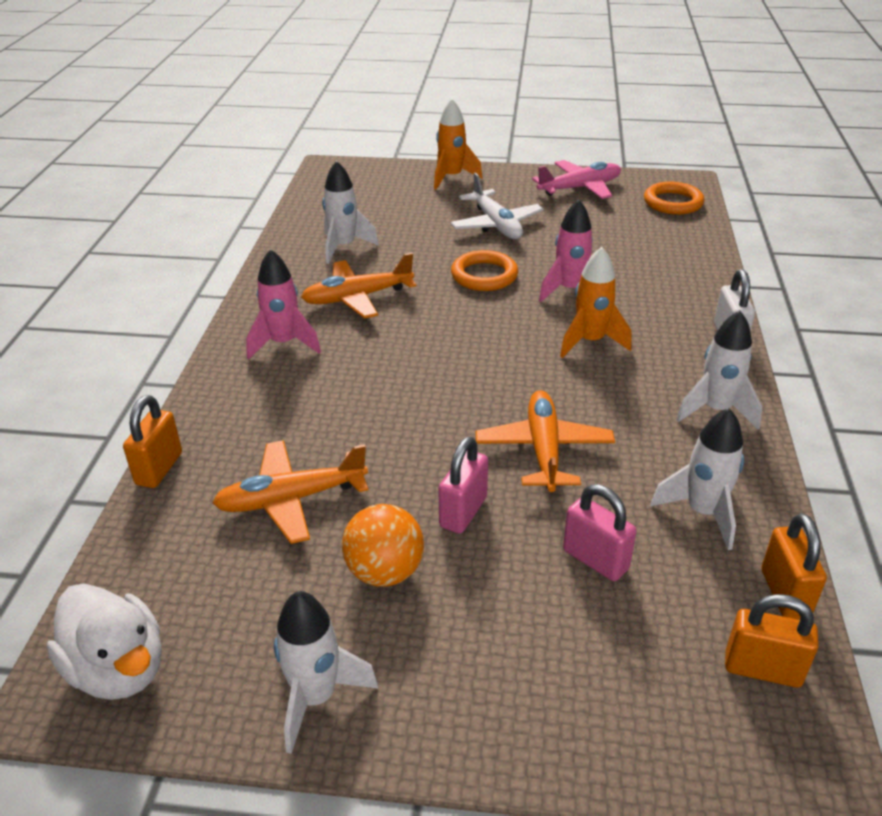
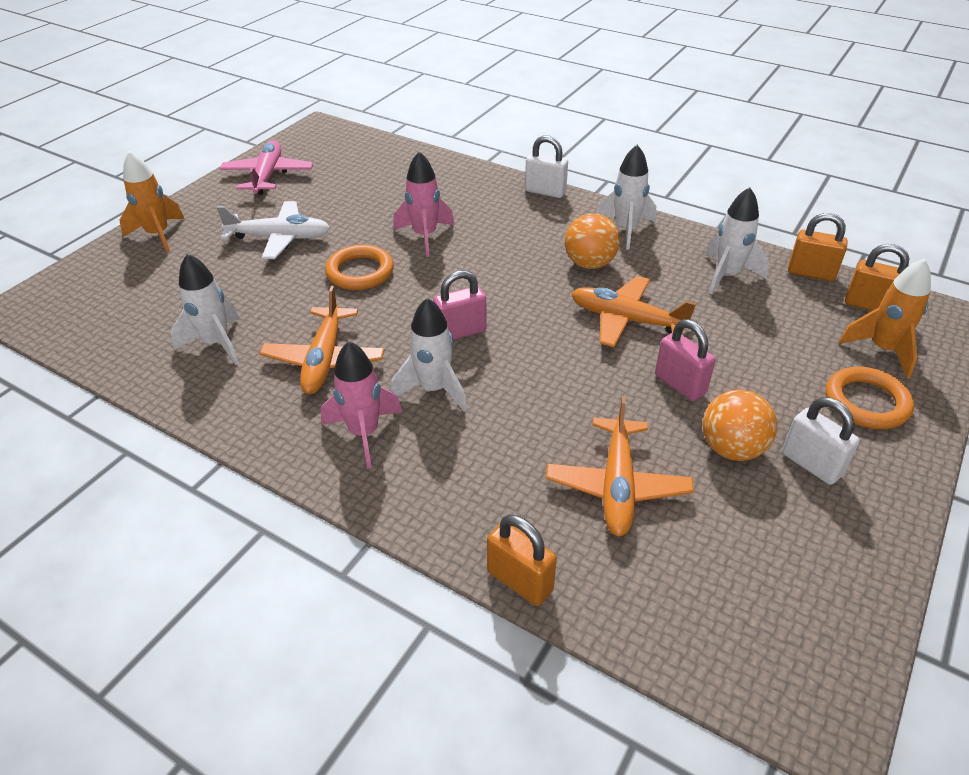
camera: 65 degrees left, 5 degrees up
(118, 669) = (798, 662): white duck -> none
(316, 697) = (856, 525): white rocket -> white rocket (434, 389)
(394, 644) = (811, 464): none -> white padlock
(590, 342) = (505, 252): orange rocket -> orange rocket (882, 350)
(595, 560) = (756, 337): pink padlock -> pink padlock (461, 332)
(622, 400) = (589, 264): none -> orange ball
(673, 203) = (344, 145): orange ring -> orange ring (866, 402)
(762, 669) = (869, 305): orange padlock -> orange padlock turned 75 degrees clockwise

